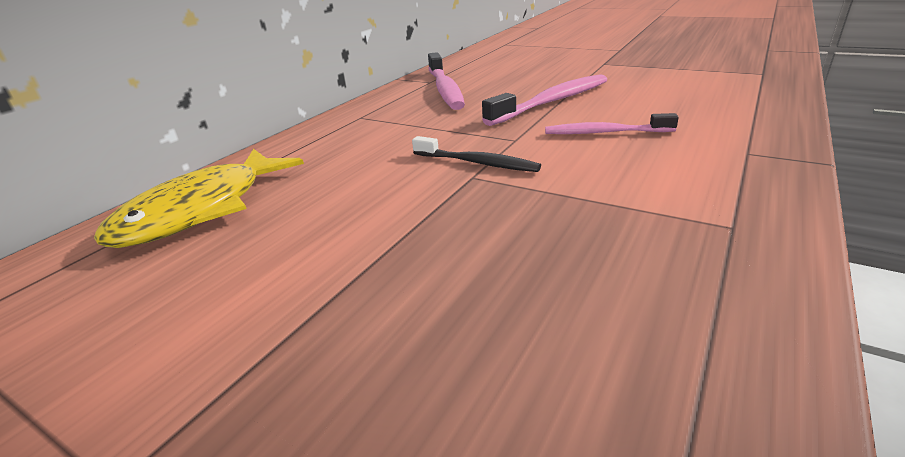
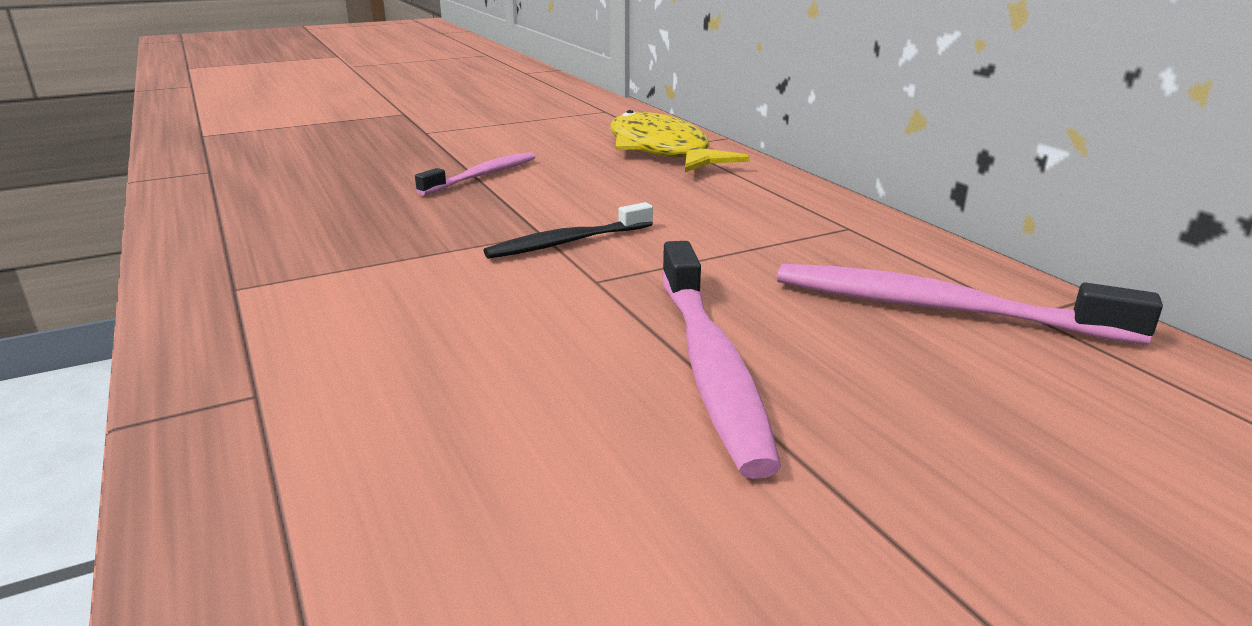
camera: 120 degrees right, 5 degrees down
(605, 132) = (504, 339): pink toothbrush -> pink toothbrush (482, 176)

